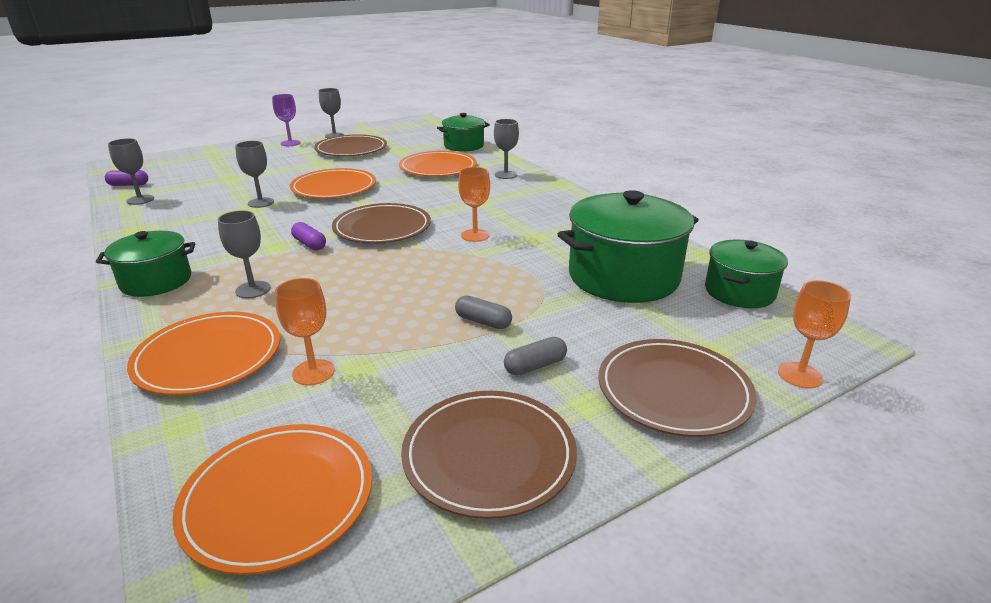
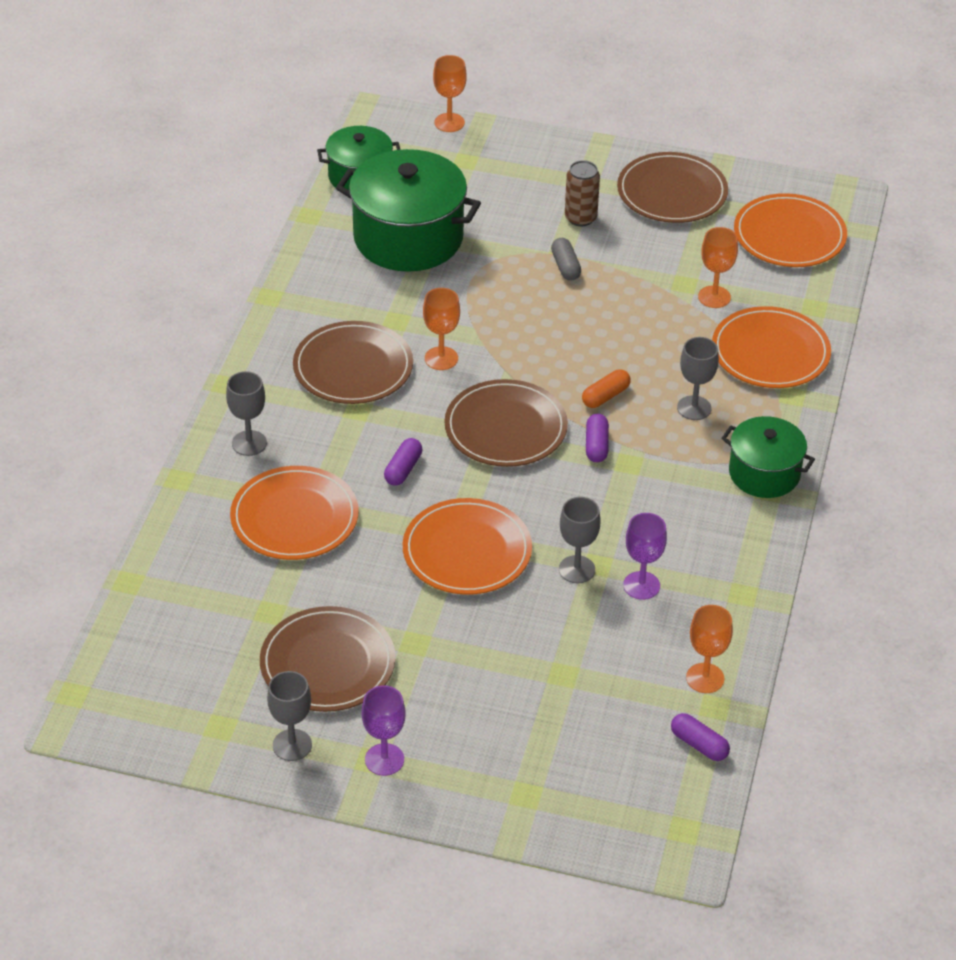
camera: 135 degrees left, 15 degrees up
(140, 200) = (705, 678): grey goblet -> orange goblet
(212, 211) = (641, 585): none -> purple goblet
(334, 266) = (605, 396): none -> orange capsule
(414, 195) = (403, 469): none -> purple capsule
(463, 146) = (174, 561): green pot -> none
(535, 366) = (580, 218): grey capsule -> brown can
(673, 391) = (530, 159): brown plate -> brown plate (353, 367)

